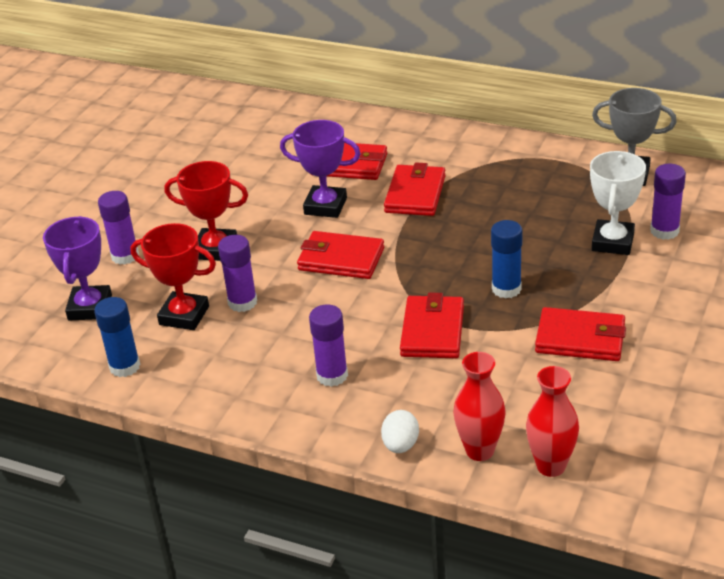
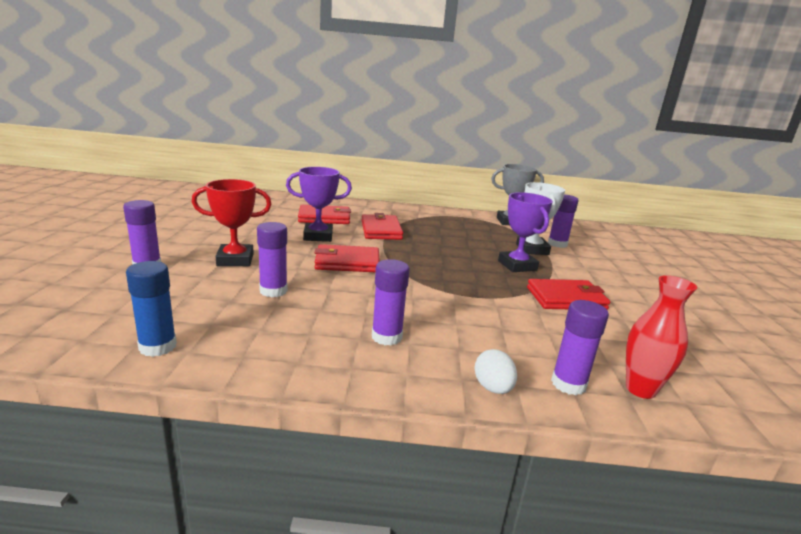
camera: 25 degrees left, 15 degrees down
(90, 307) = (111, 302): purple trophy -> purple trophy (517, 265)
(184, 315) = (217, 302): red trophy -> none
(432, 331) = (452, 300): red wallet -> none
(480, 451) = (568, 384): red vase -> purple glue stick
(506, 289) = (486, 274): blue glue stick -> none

